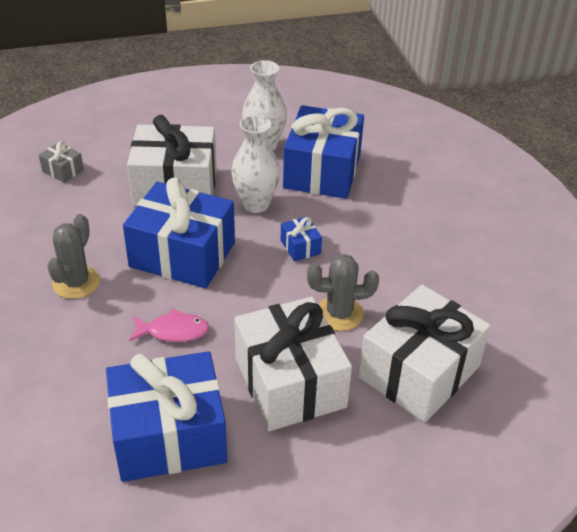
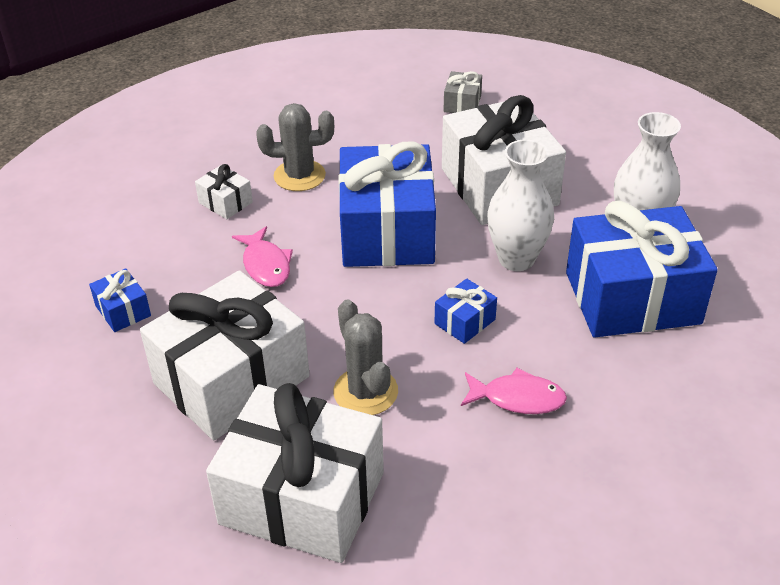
camera: 70 degrees right, 0 degrees up
(74, 336) = (225, 202): none -> white gift
(169, 435) = (123, 311): blue gift -> blue gift, size x0.42
(380, 247) = (518, 398): none -> pink fish

